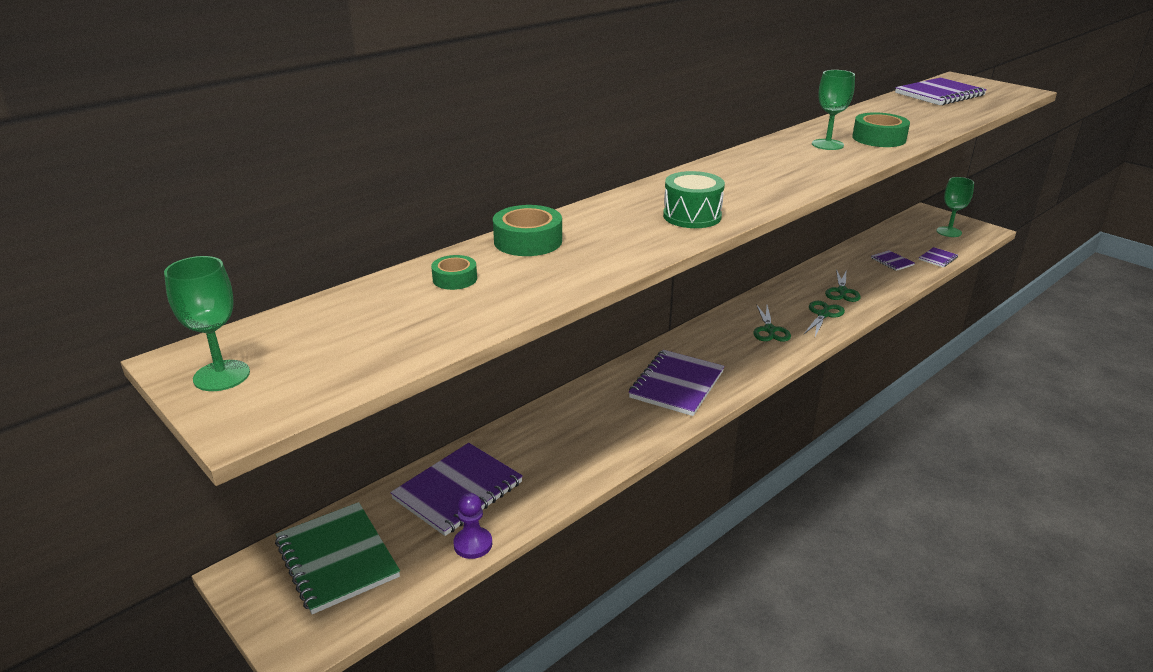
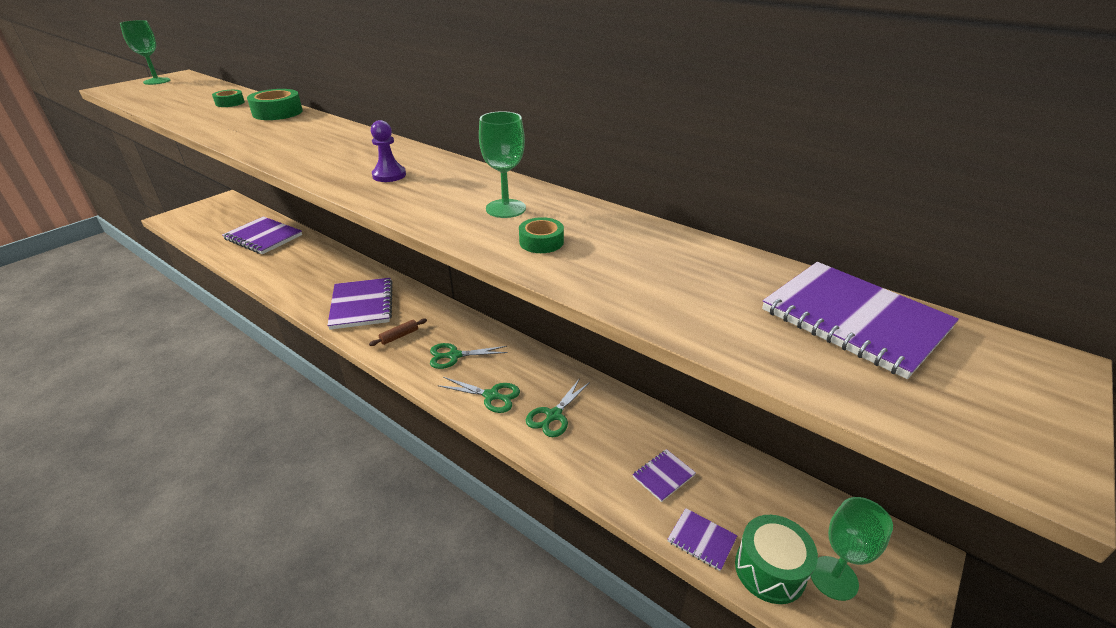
camera: 80 degrees right, 5 degrees up
(337, 559) = (223, 216): green notebook -> none
(473, 544) = (213, 247): purple pawn -> purple pawn (389, 175)
(676, 385) = (362, 305): purple notebook -> purple notebook turned 60 degrees clockwise
(692, 216) = (301, 151): green drum -> green drum (770, 570)
(738, 359) = (399, 336): none -> brown rolling pin
(842, 291) = (554, 415): green scissors -> green scissors turned 60 degrees counterclockwise
(879, 138) = (541, 242): green tape -> green tape, size x0.59

